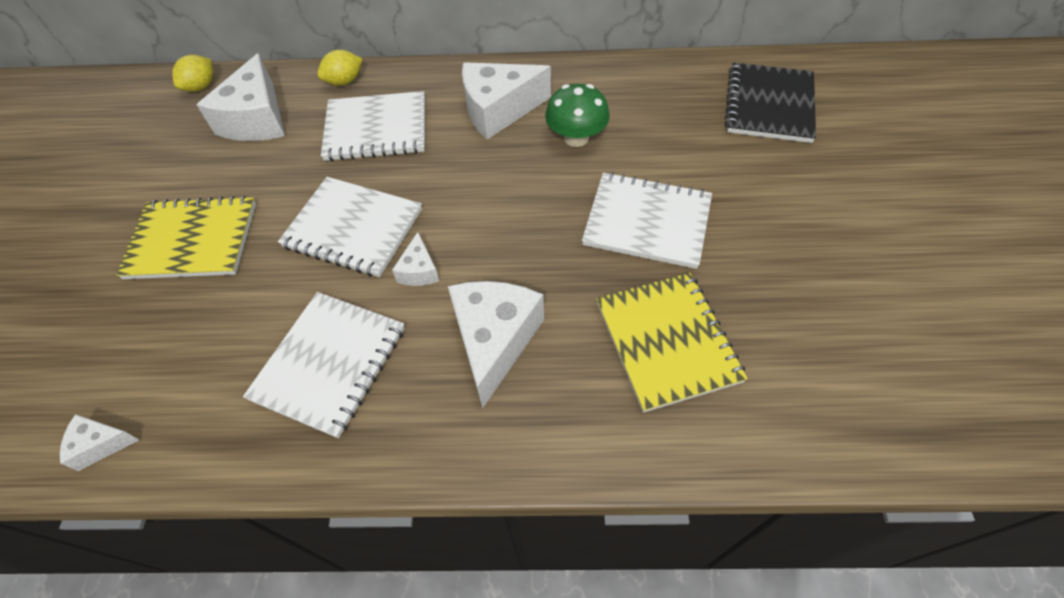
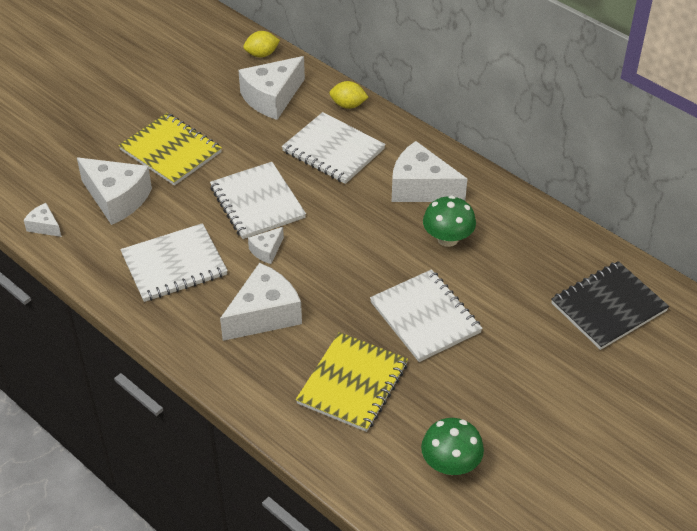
camera: 40 degrees right, 10 degrees down
(174, 338) = (117, 199): none -> white cheese
(849, 347) = (450, 464): none -> green mushroom

